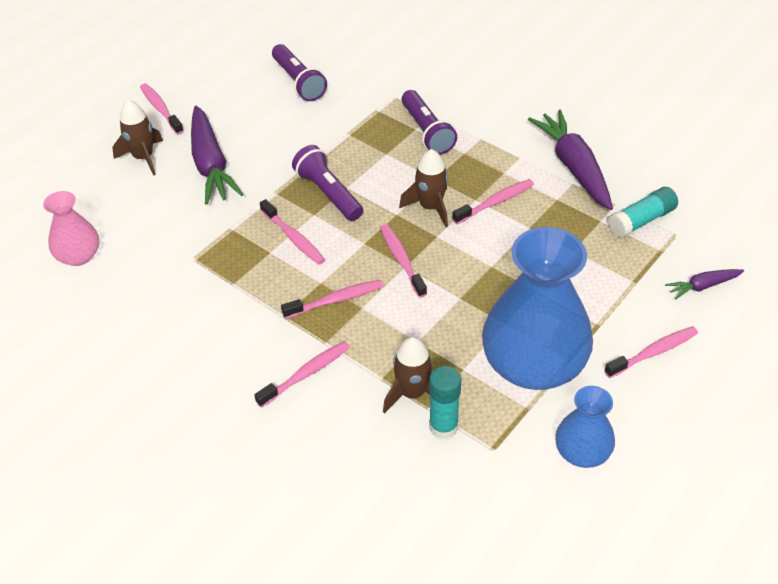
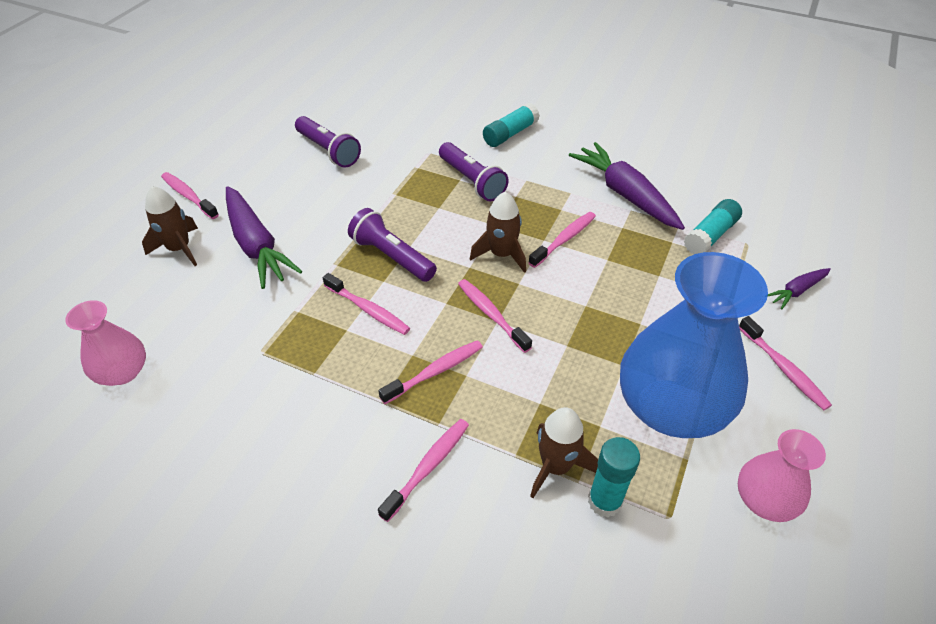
camera: 15 degrees left, 0 degrees up
(482, 88) = (510, 134): none -> turquoise glue stick
(582, 452) = (764, 500): blue vase -> pink vase
(653, 352) = (783, 369): pink toothbrush -> pink toothbrush turned 105 degrees clockwise

